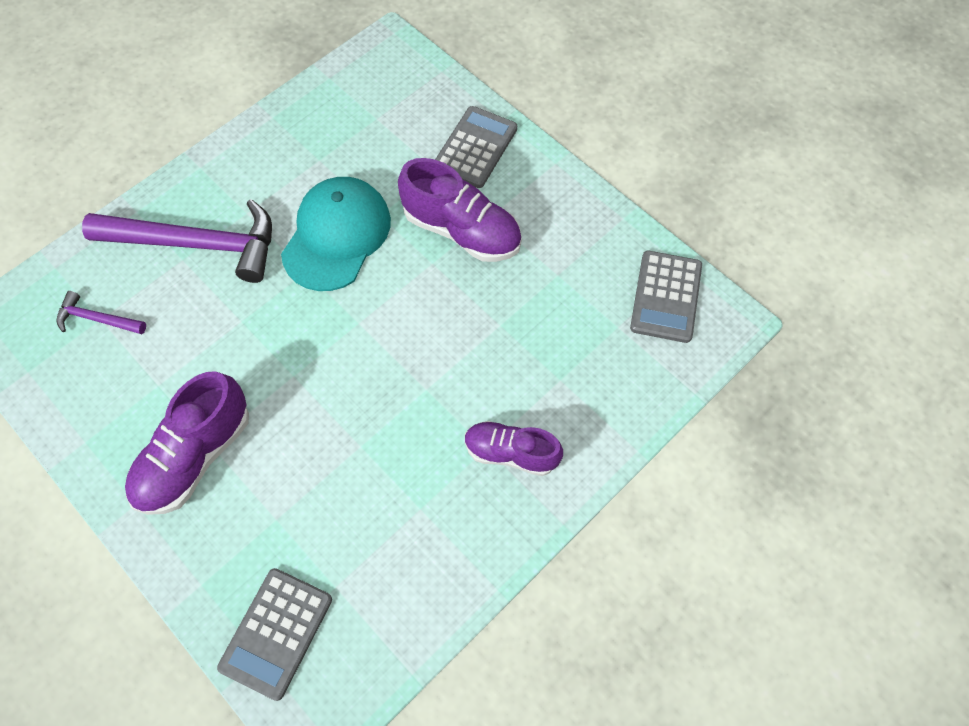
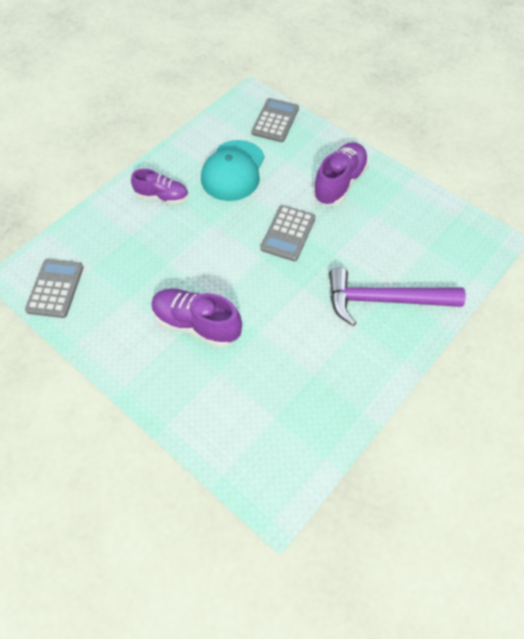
camera: 175 degrees right, 5 degrees down
(97, 319) = (429, 248): purple hammer -> none
(337, 236) = (287, 314): turquoise cap -> turquoise cap (233, 171)
(475, 147) = (189, 395): grey calculator -> grey calculator (288, 233)

